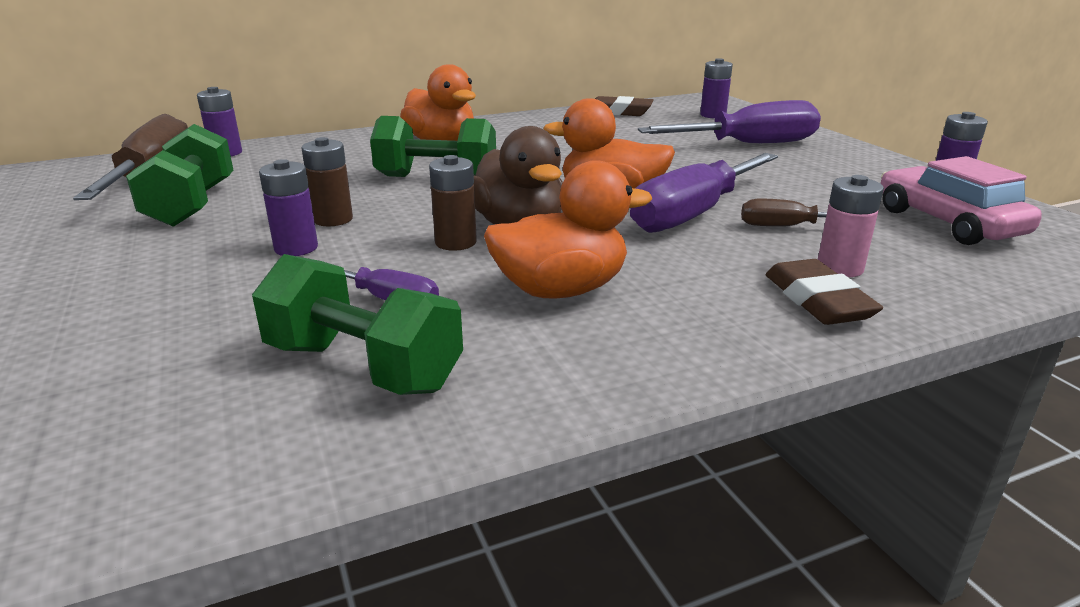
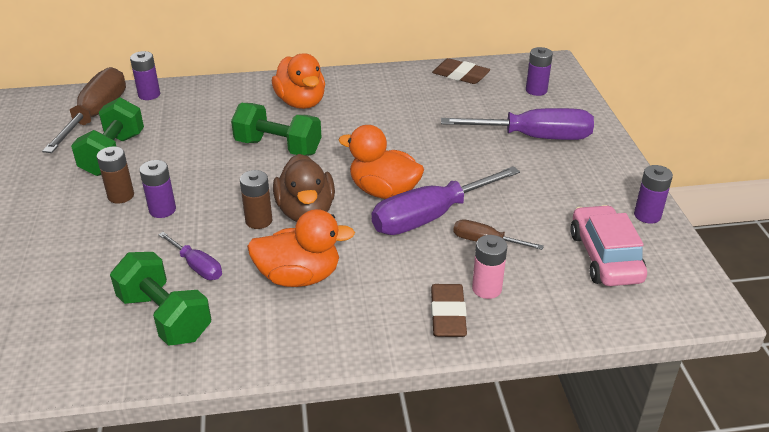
camera: 15 degrees right, 10 degrees up
(333, 219) = (193, 184): brown battery -> brown battery (121, 196)

